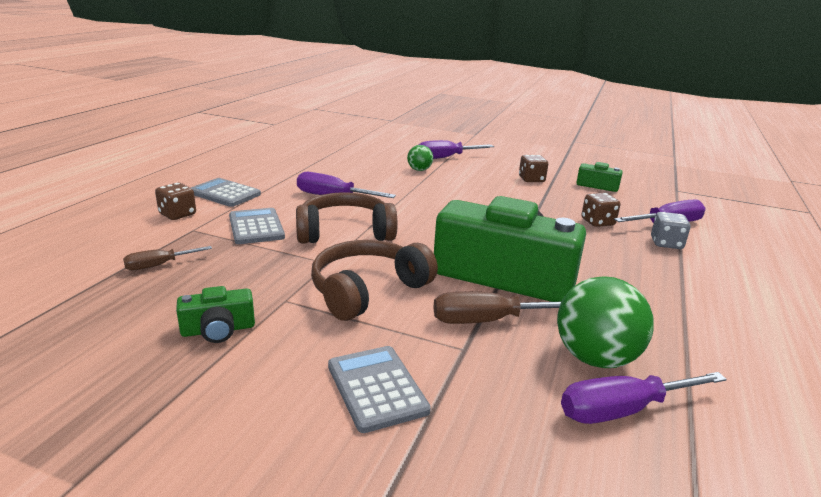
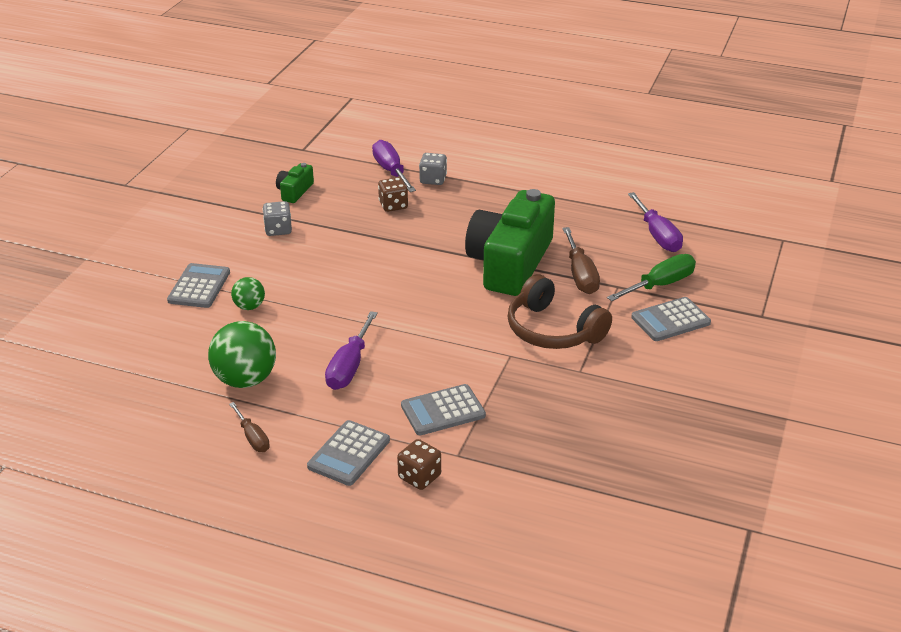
camera: 90 degrees left, 10 degrees up
(158, 265) = (541, 457): brown screwdriver -> brown screwdriver (252, 438)
(218, 330) = (631, 397): green camera -> none
(345, 232) = (444, 350): brown headphones -> none
(445, 158) = (199, 286): purple screwdriver -> grey calculator
(472, 391) = (660, 285): none -> green screwdriver
(531, 179) = (278, 230): brown dice -> grey dice
(595, 358) = (611, 237): green ball -> green ball (245, 380)

